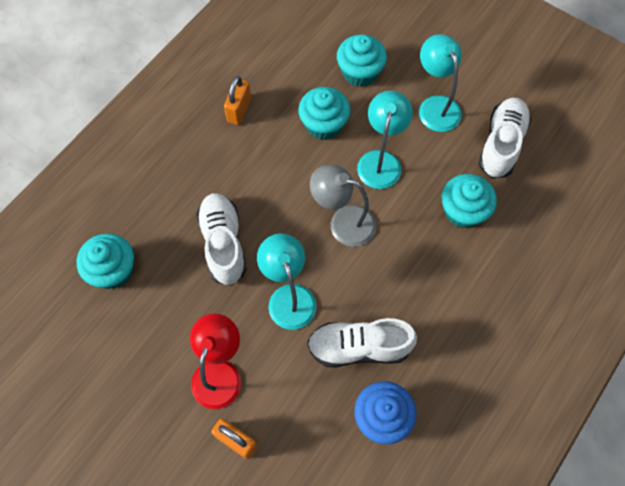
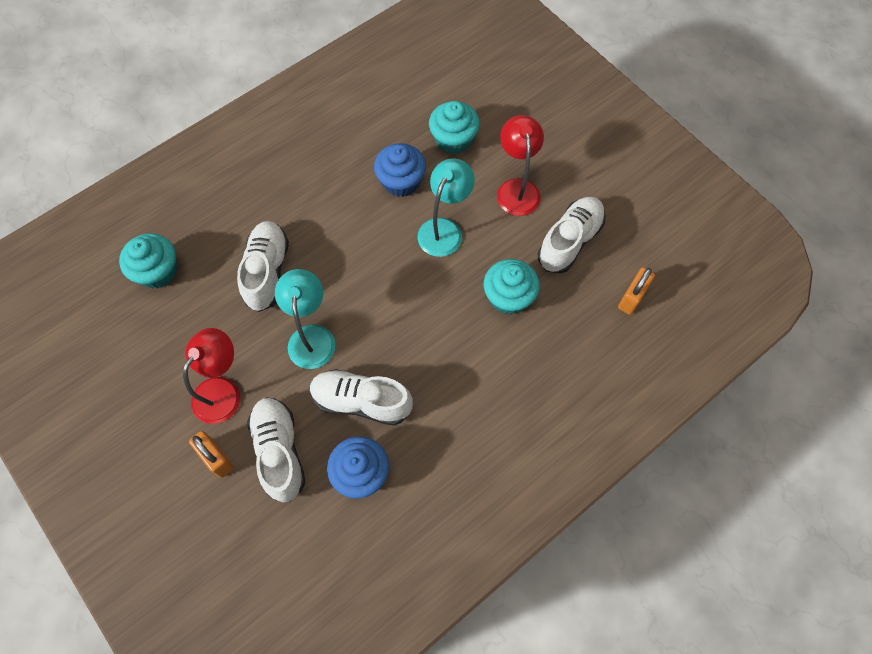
camera: 15 degrees right, 0 degrees up
(239, 110) = (325, 150): orange padlock -> orange padlock (632, 298)
(296, 418) = (279, 452): none -> white shoe
(324, 124) = (401, 181): turquoise cupcake -> blue cupcake
(343, 222) = (387, 279): grey lamp -> none
(435, 106) = (517, 189): turquoise lamp -> red lamp

